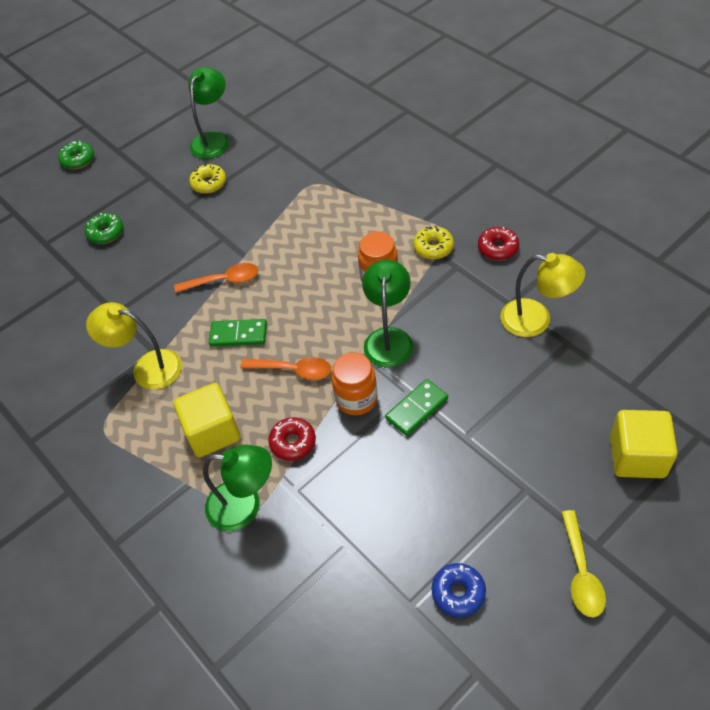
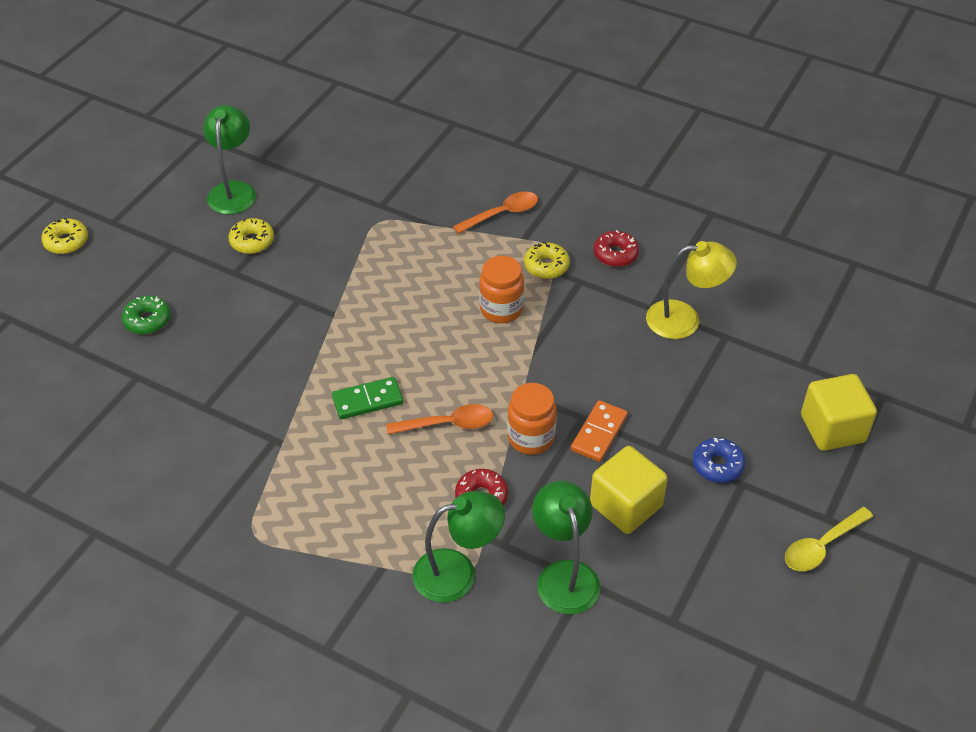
camera: 25 degrees left, 5 degrees down
(78, 160) = (66, 242): green donut -> yellow donut
(147, 368) = (275, 458): yellow lamp -> none
(212, 432) = (386, 508): yellow cube -> yellow cube (625, 505)
(223, 280) = (322, 346): orange spoon -> orange spoon (502, 214)
(389, 338) = (538, 369): green lamp -> green lamp (564, 575)
(416, 408) = (599, 433): green domino -> orange domino
(458, 592) = (714, 596): blue donut -> blue donut (717, 465)
(581, 572) = (822, 546): yellow spoon -> yellow spoon turned 75 degrees clockwise

